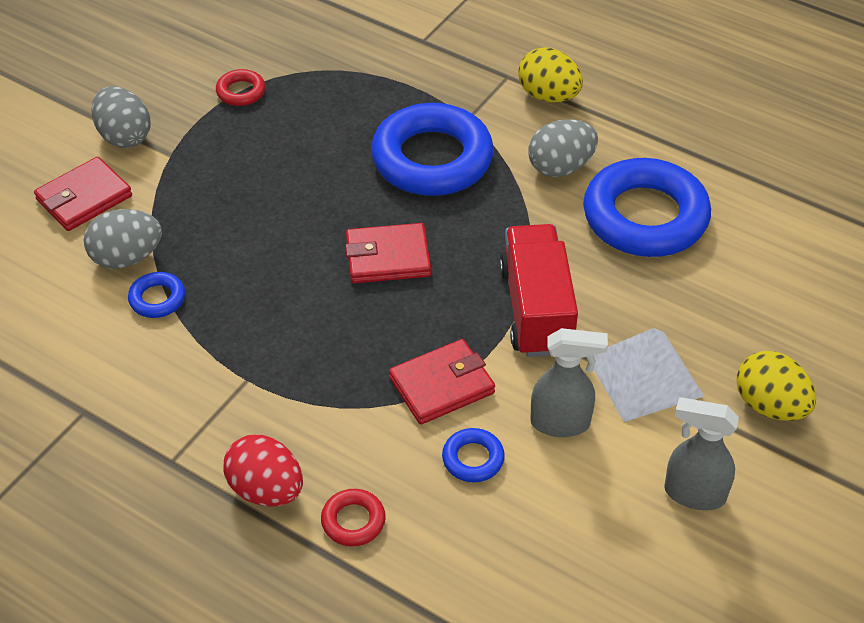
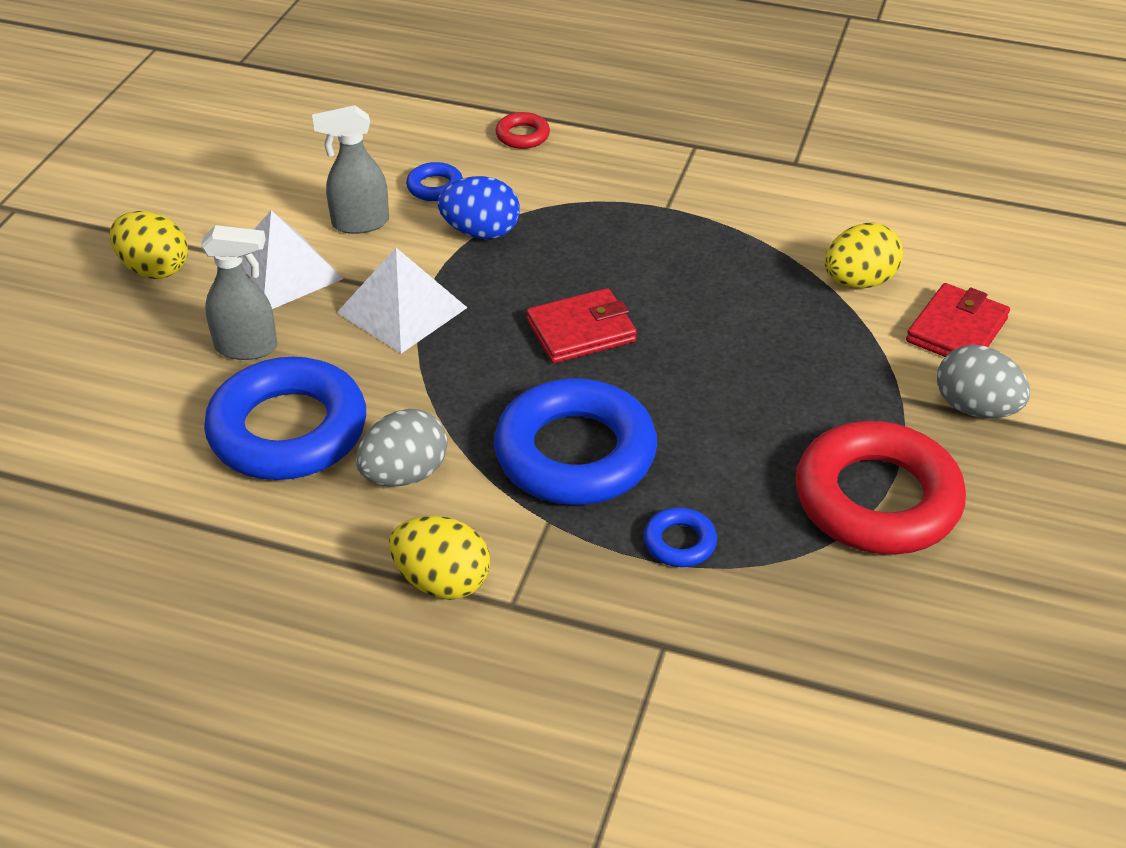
camera: 165 degrees right, 5 degrees down
(127, 258) = (858, 282): grey egg -> yellow egg
(157, 299) = (798, 252): blue ring -> blue ring (679, 542)
(241, 92) = (877, 499): red ring -> red ring, size x2.34
(266, 490) = (604, 141): red egg -> none
(442, 385) = (481, 232): red wallet -> blue egg
(536, 310) = (402, 310): red truck -> white pyramid
(693, 494) = (233, 196): grey spray bottle -> grey spray bottle (247, 348)

